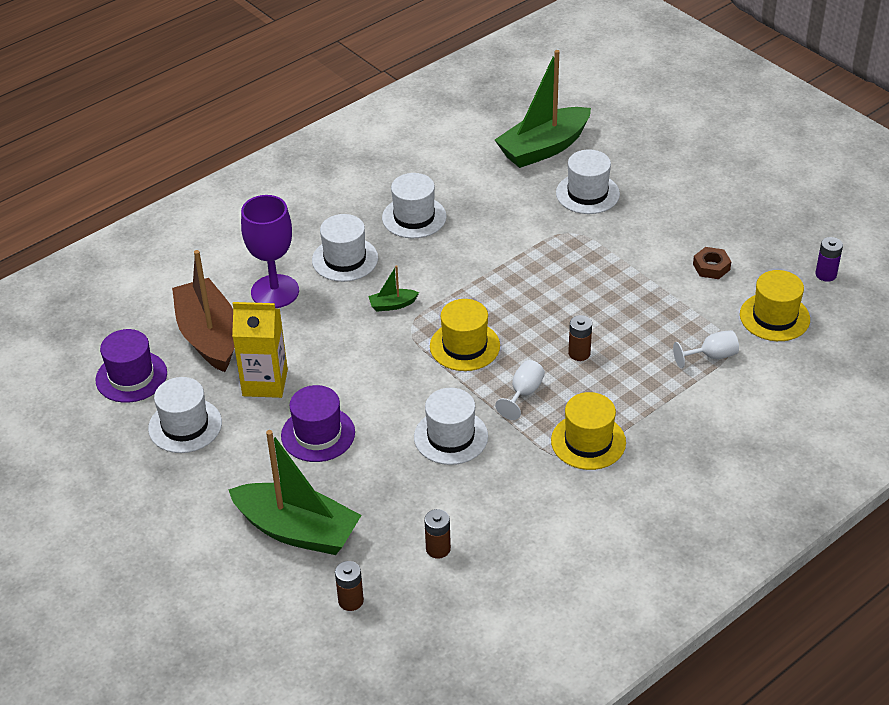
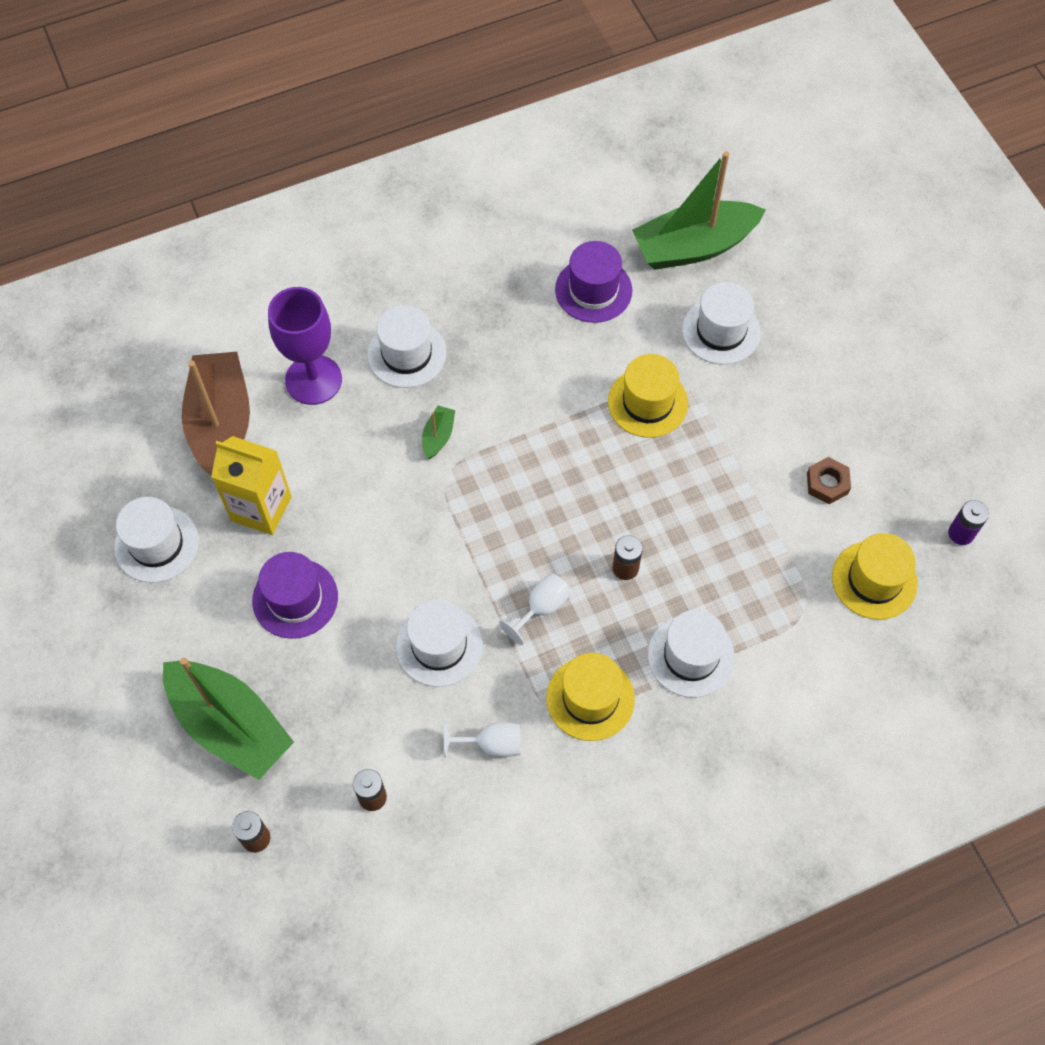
camera: 15 degrees right, 20 degrees up
(131, 377) = (120, 458): purple hat -> purple hat (593, 290)
(392, 305) = (438, 436): green boat -> green boat turned 105 degrees clockwise
(414, 217) = (506, 312): white hat -> white hat (691, 656)
(464, 346) = (499, 520): yellow hat -> yellow hat (647, 402)
(711, 356) = (777, 617): white goblet -> white goblet (491, 744)

